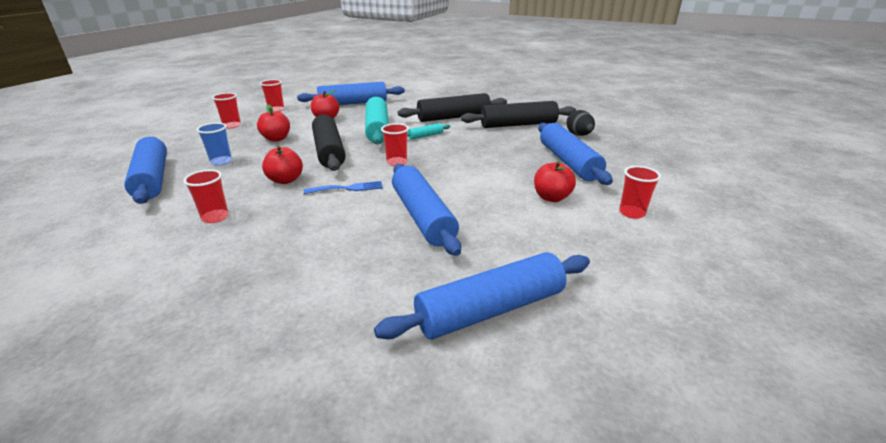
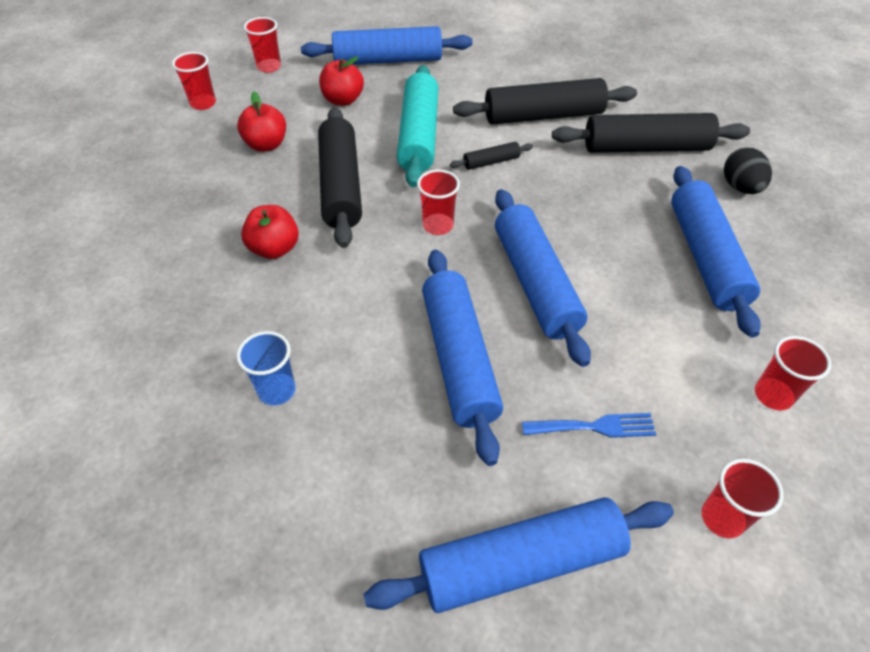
camera: 10 degrees right, 20 degrees up
(152, 179) = (95, 222): blue rolling pin -> blue rolling pin (534, 283)
(215, 217) = (179, 320): red cup -> red cup (722, 518)
(221, 161) = (187, 193): blue cup -> blue cup (277, 390)
(348, 188) = (360, 279): blue fork -> blue fork (595, 427)
(425, 136) = (491, 162): turquoise rolling pin -> black rolling pin
(551, 197) = (657, 342): red apple -> none

